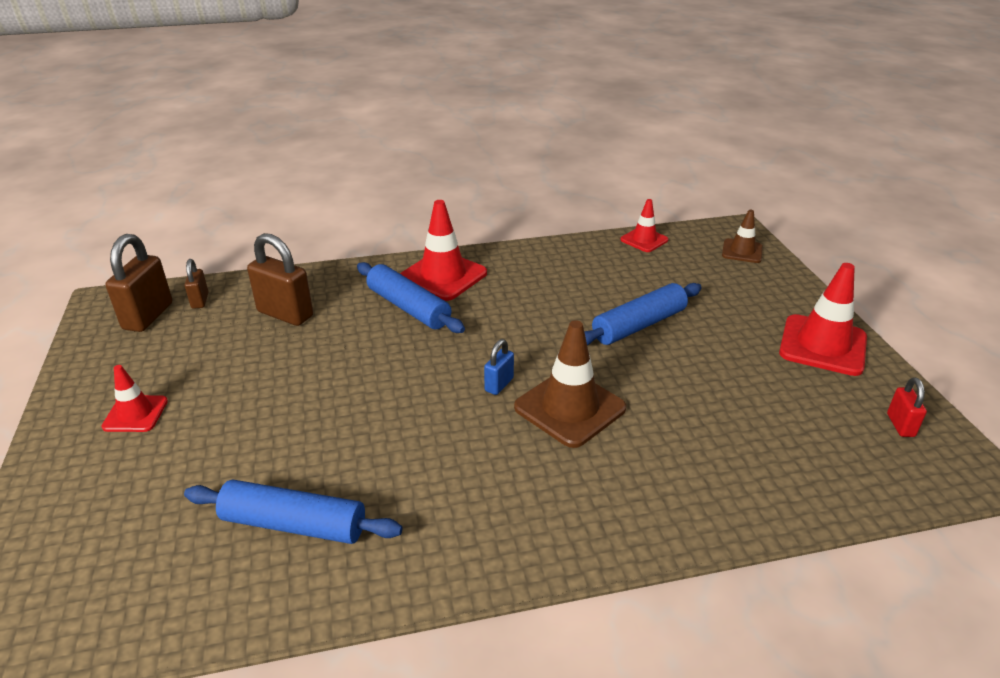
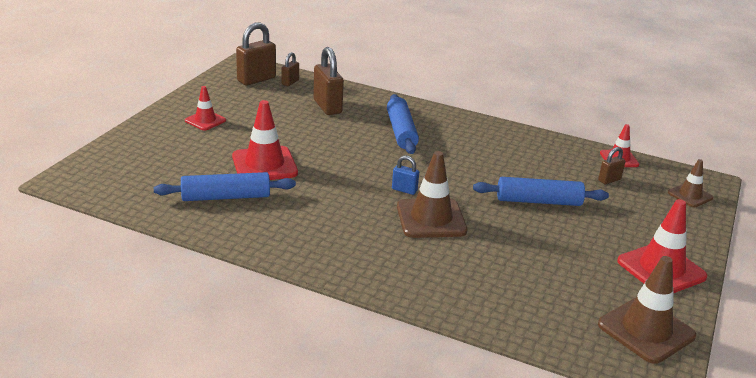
camera: 35 degrees right, 5 degrees down
(294, 524) = (226, 197): blue rolling pin -> blue rolling pin turned 60 degrees counterclockwise
(443, 276) = (444, 124): red traffic cone -> red traffic cone (264, 165)
(499, 384) = (404, 190): blue padlock -> blue padlock turned 45 degrees clockwise
(665, 267) = (609, 180): none -> brown padlock
(900, 425) = (646, 330): red padlock -> brown traffic cone

